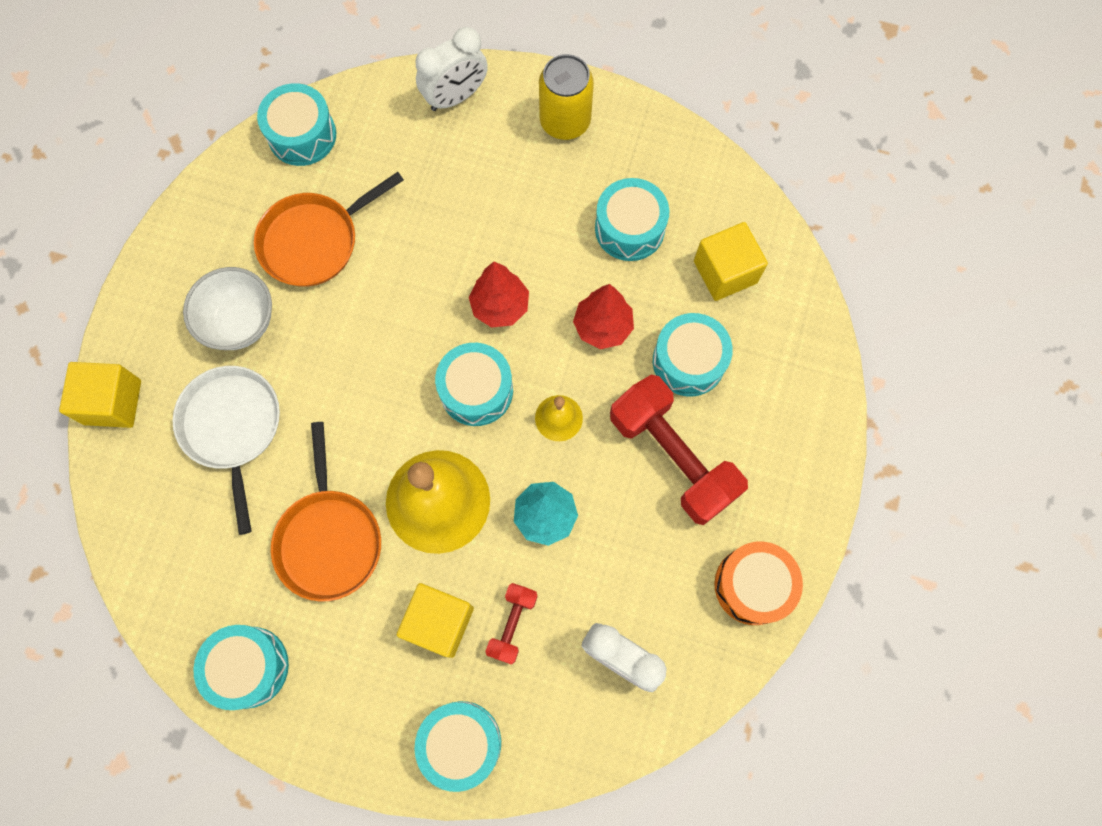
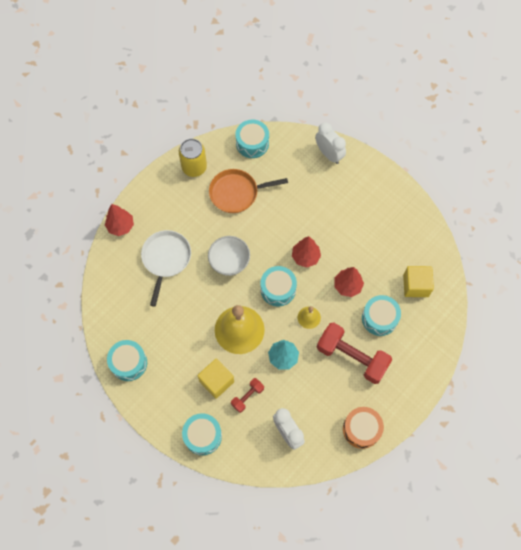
camera: 25 degrees right, 5 degrees down
(113, 402) = (121, 226): yellow cube -> red tree
(240, 322) = (189, 215): white bowl -> white bowl (229, 262)
(329, 539) = (185, 325): orange pan -> none
(455, 97) = (329, 154): white clock -> white clock turned 120 degrees counterclockwise
(565, 121) = (374, 186): yellow can -> yellow can (194, 167)
(629, 228) = (381, 247): turquoise drum -> none
(672, 457) = (352, 357): red dumbbell -> red dumbbell turned 45 degrees counterclockwise

